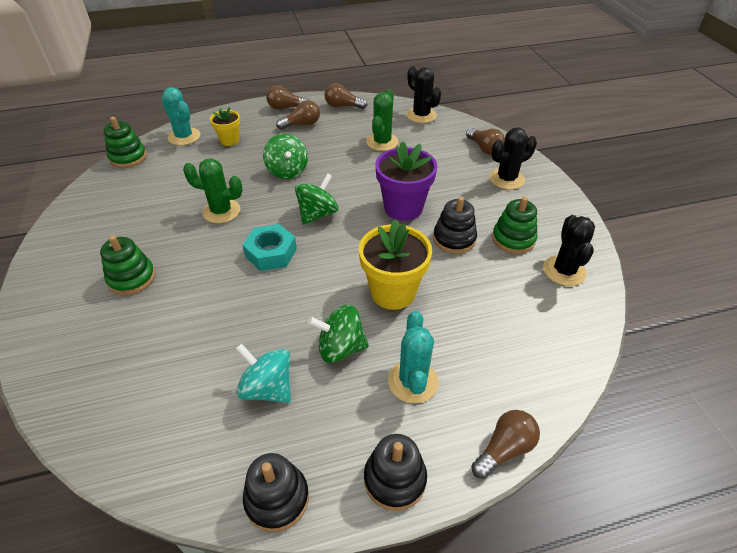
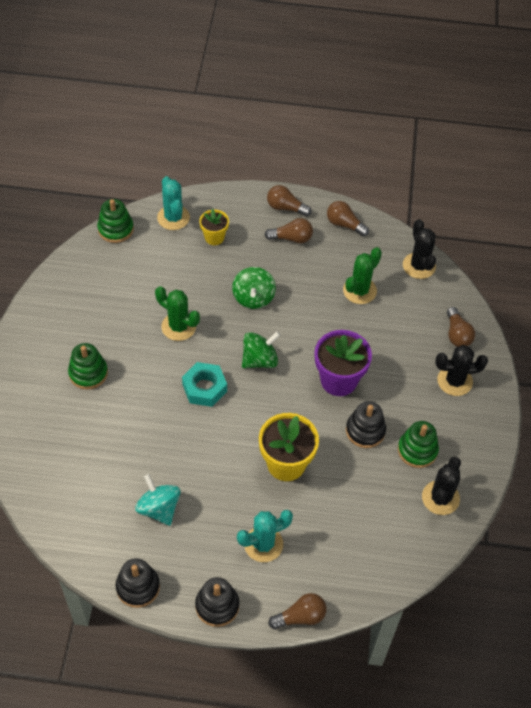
camera: 20 degrees right, 10 degrees up
(340, 348) = (223, 497): green spinning top -> none
(413, 381) = (263, 544): turquoise cactus -> turquoise cactus turned 45 degrees clockwise

